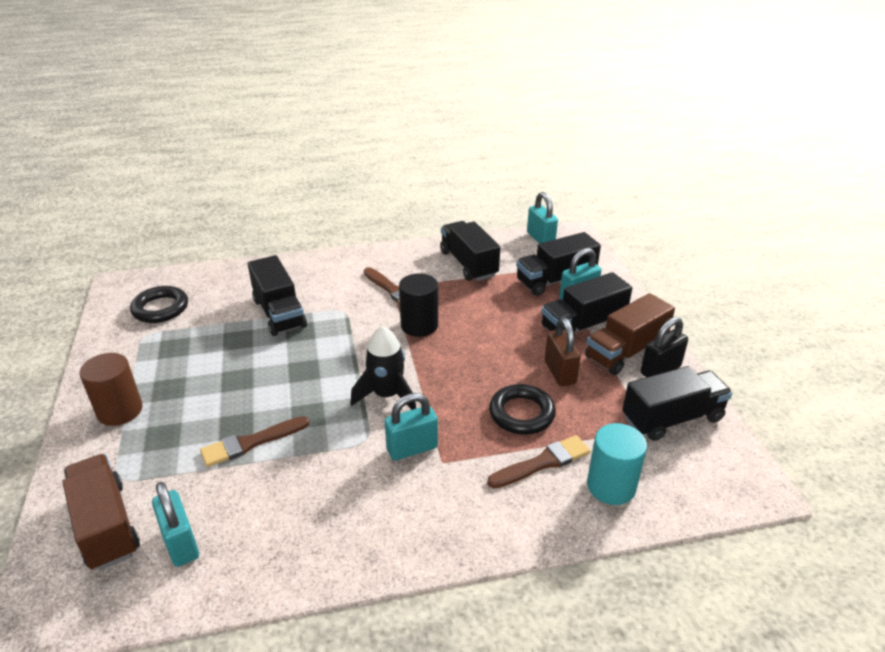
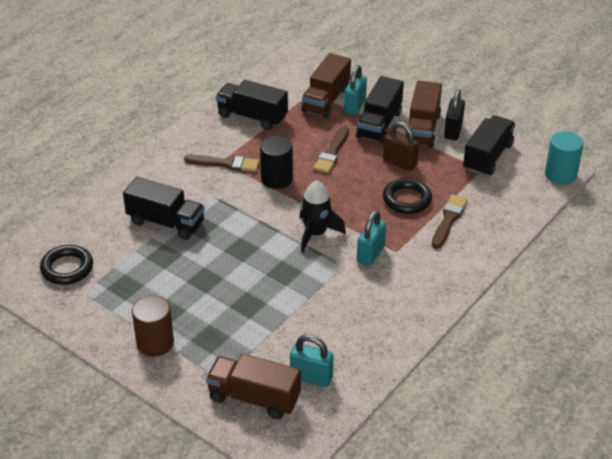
camera: 40 degrees left, 5 degrees up
(251, 443) = (272, 307): brown brush -> brown brush (332, 152)
(540, 239) = (278, 71): turquoise padlock -> none
(555, 280) = (326, 100): black truck -> brown truck
(611, 486) = (495, 211): turquoise cylinder -> turquoise cylinder (560, 174)

